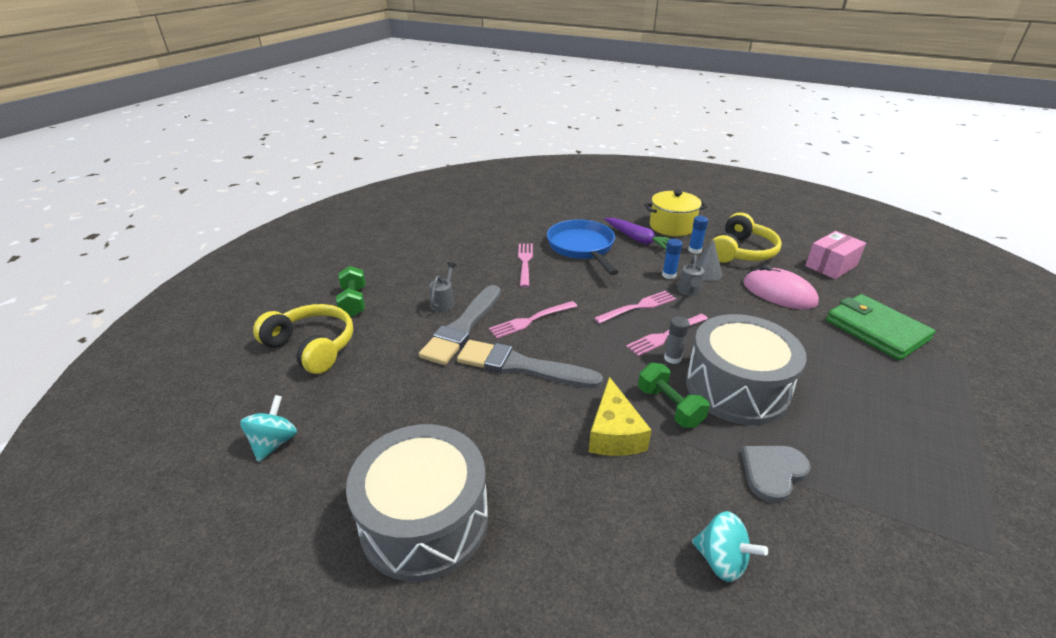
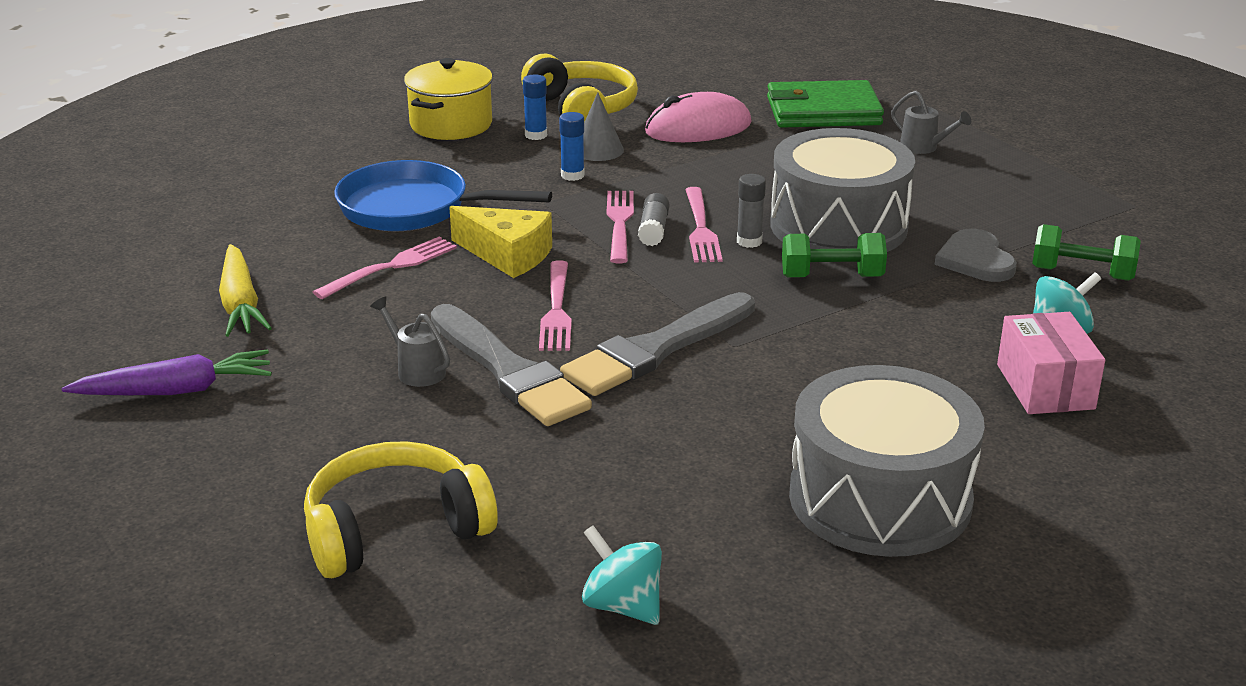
camera: 60 degrees left, 5 degrees down
(353, 302) = (298, 460): green dumbbell -> green dumbbell (1081, 274)
(462, 243) = (240, 304): none -> yellow carrot
(525, 262) = (391, 267): pink fork -> pink fork turned 105 degrees clockwise
(614, 433) = (844, 327): yellow cheese -> yellow cheese (507, 255)
(638, 239) = (452, 160): purple carrot -> purple carrot (176, 390)
(644, 320) = (653, 230): none -> grey glue stick
(689, 291) = (627, 177): grey watering can -> grey watering can (924, 148)
(831, 266) = (682, 76): pink box -> pink box (1045, 387)

